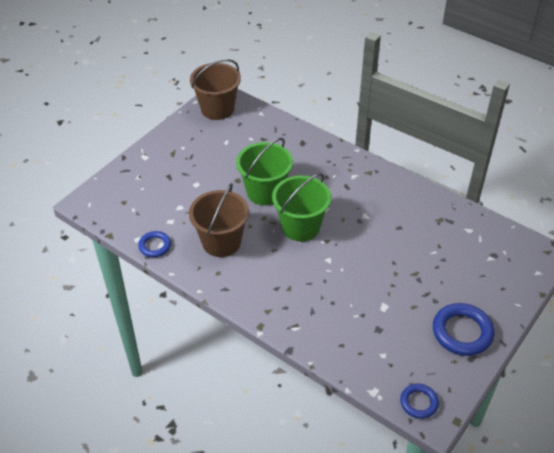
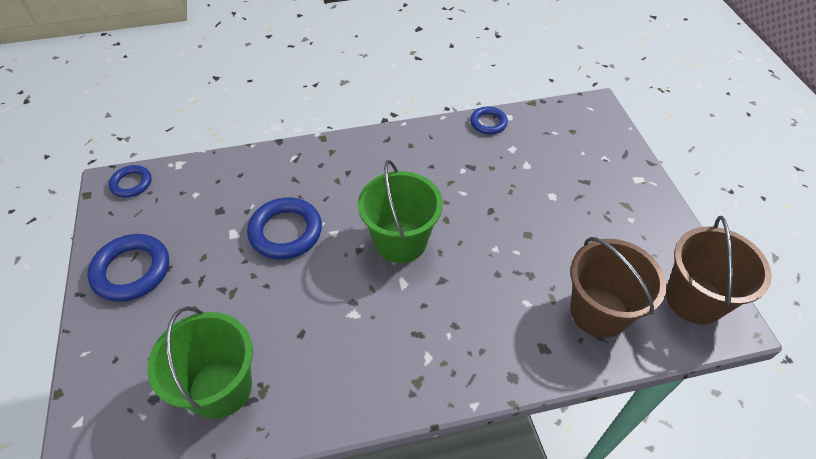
camera: 130 degrees right, 5 degrees up
(221, 242) = (446, 168): brown bucket -> brown bucket (599, 312)
(265, 192) = (484, 246): green bucket -> green bucket (220, 388)
(353, 282) = (286, 232): none -> blue ring

